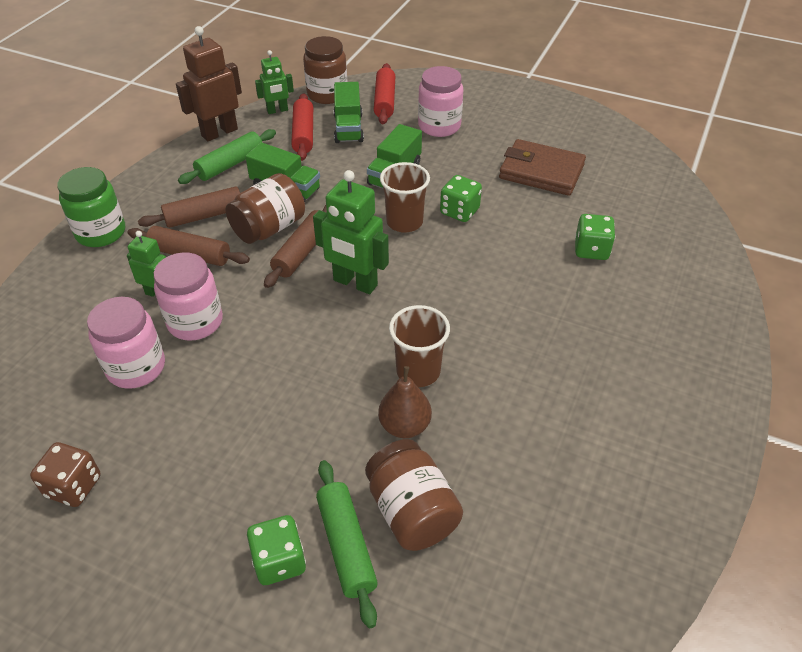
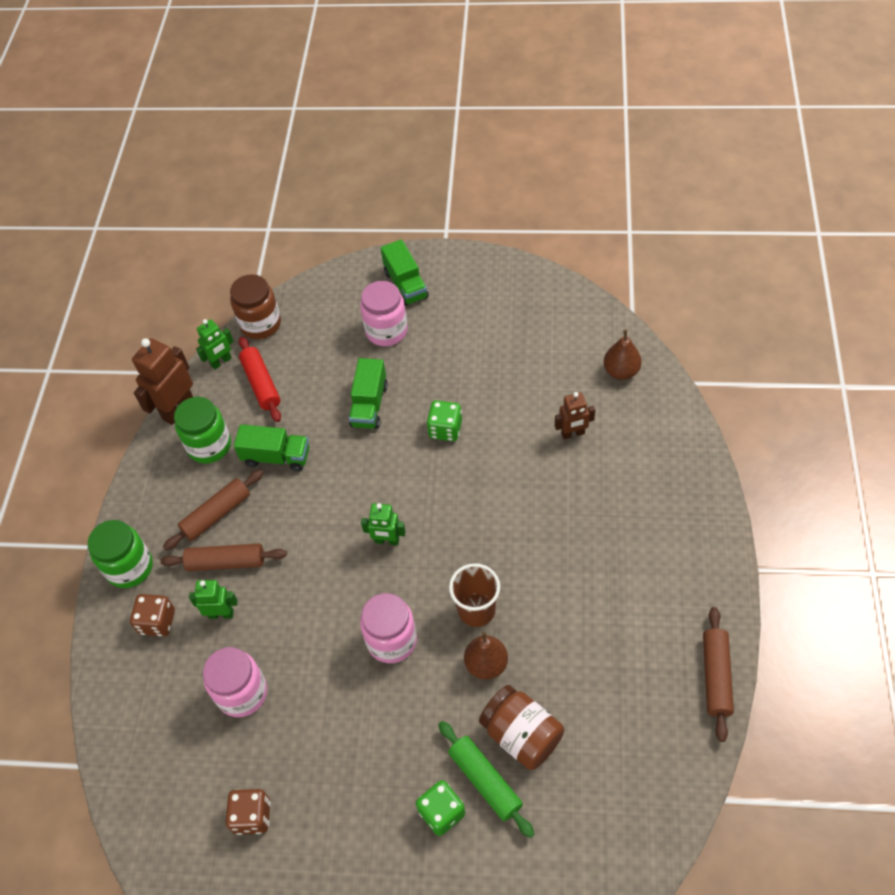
camera: 15 degrees left, 10 degrees up
(96, 282) = (157, 622): none -> brown dice
(195, 322) = (268, 630): pink jar -> pink jar (392, 640)
(230, 164) = (209, 446): green rolling pin -> green jar
(269, 228) = (283, 508): brown jar -> none
(302, 252) = (326, 523): brown rolling pin -> brown rolling pin (716, 676)
(348, 128) = (301, 362): green truck -> green truck (406, 285)
(355, 283) = (387, 541): green robot -> green robot, size x0.60
(385, 101) = (321, 315): red rolling pin -> none
(404, 222) = (401, 458): brown cup -> none
(541, 171) = (500, 357): brown wallet -> none
(591, 250) = (573, 434): green dice -> brown robot
(663, 213) = (621, 371): none -> brown pear

